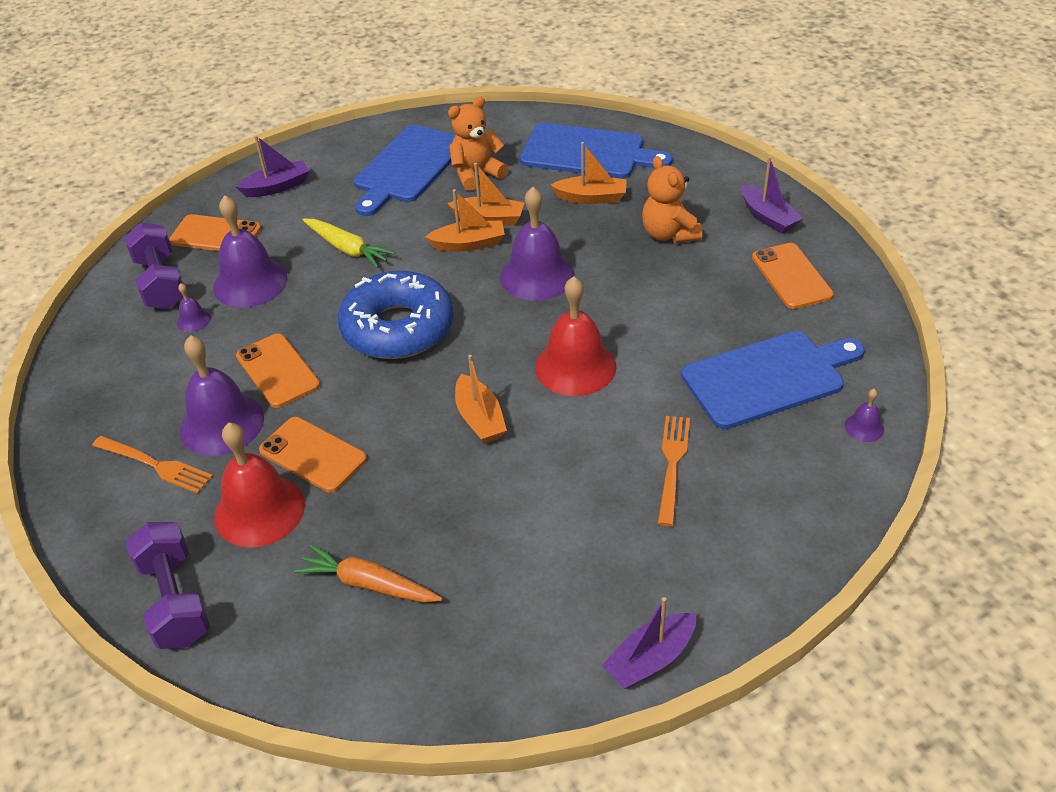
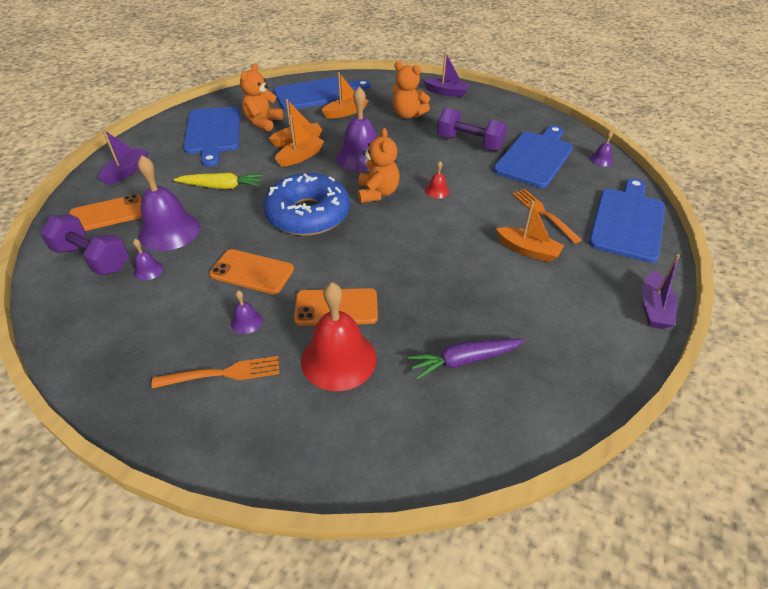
camera: 40 degrees left, 0 degrees up
(175, 600) = (345, 452): purple dumbbell -> purple dumbbell (469, 143)
(222, 423) = (246, 321): purple bell -> purple bell, size x0.44
(368, 584) = (464, 360): orange carrot -> purple carrot
(480, 418) = (417, 239): orange boat -> orange boat (528, 250)
(502, 336) = (377, 193): none -> orange teddy bear
(575, 366) = (437, 191): red bell -> red bell, size x0.44
(774, 535) = (627, 221): none -> blue cutting board
(791, 276) = (489, 112): orange phone -> none

